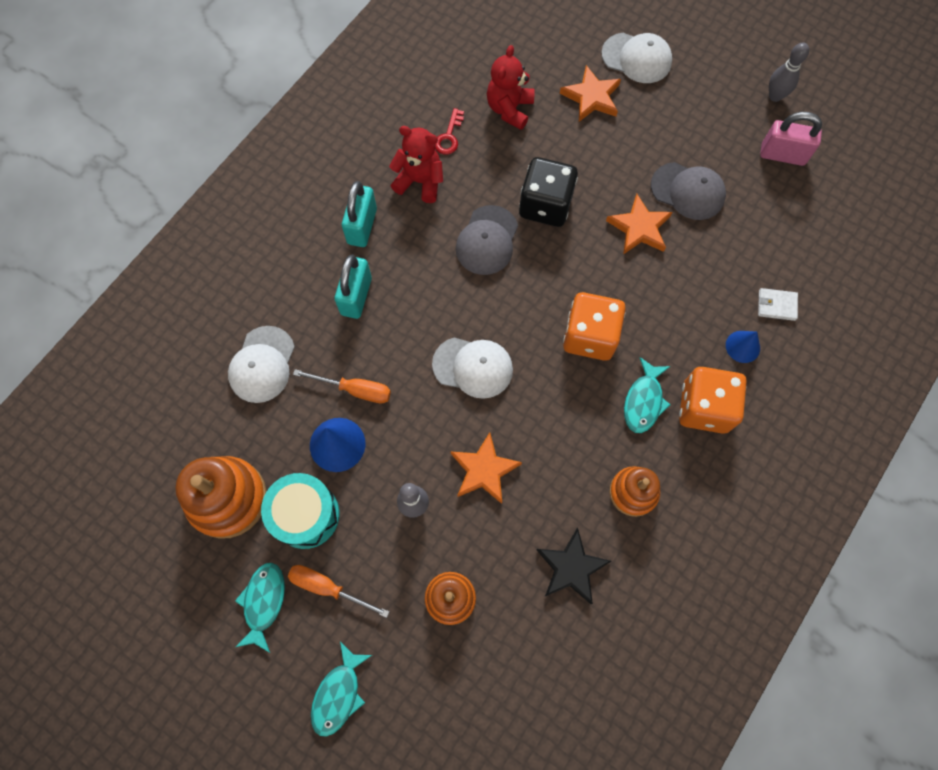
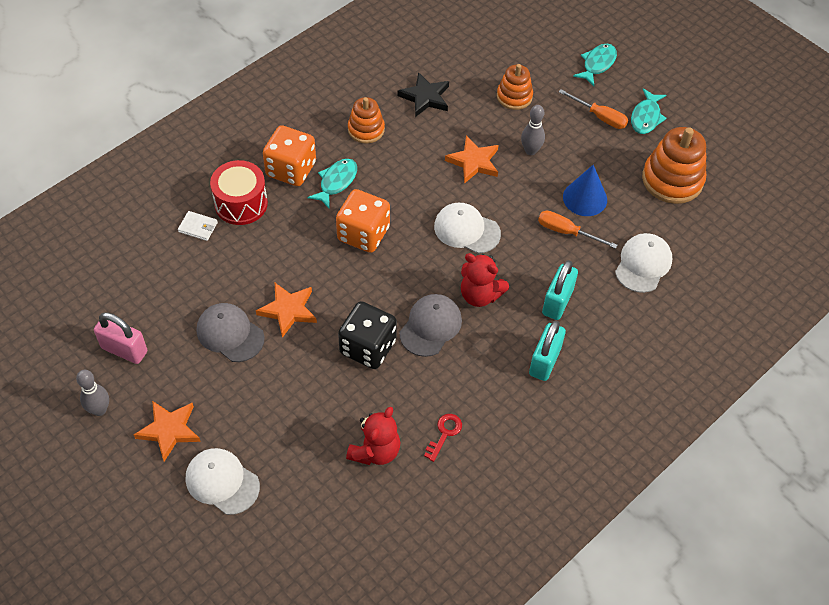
camera: 170 degrees left, 15 degrees down
(306, 515) = (613, 160): turquoise drum -> none
(420, 181) = (482, 393): red teddy bear -> red teddy bear (480, 295)
(591, 97) = (286, 447): orange star -> orange star (169, 430)
(742, 346) = (241, 203): blue cone -> red drum

